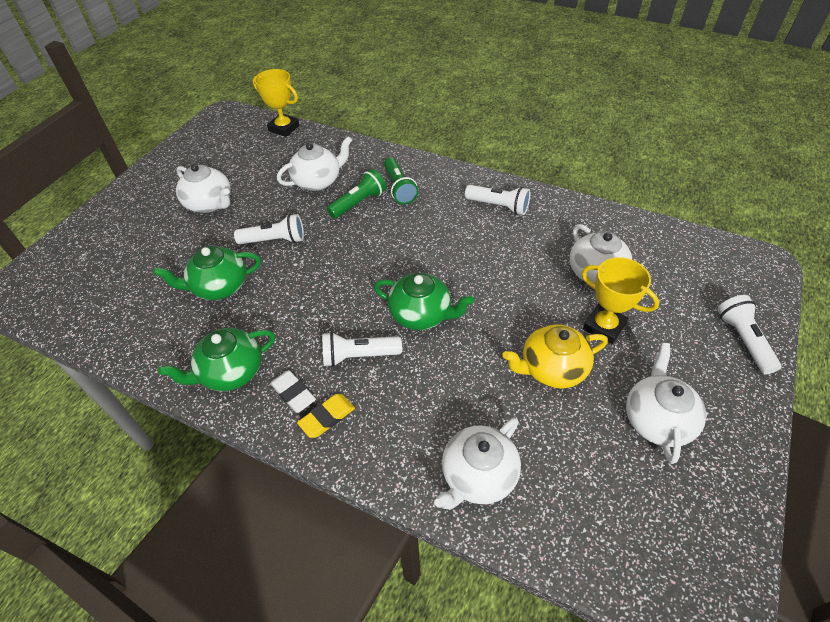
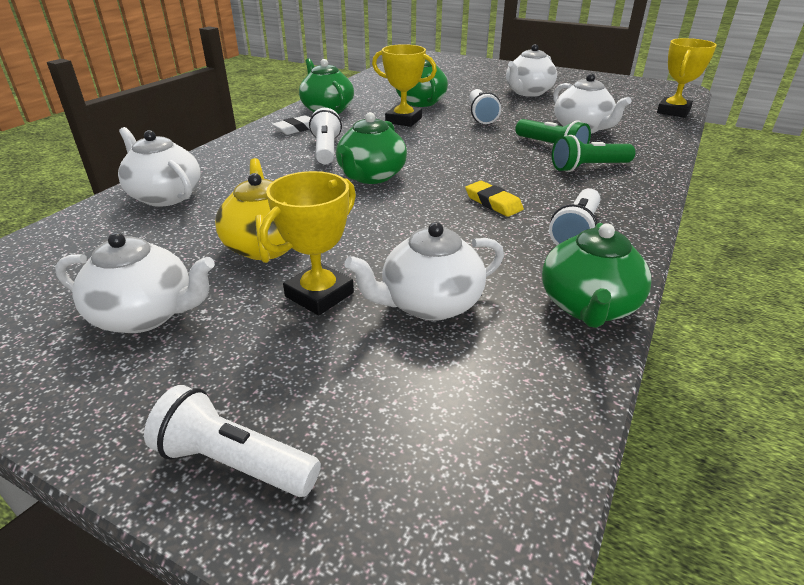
camera: 90 degrees right, 15 degrees down
(279, 298) = (403, 120): none -> yellow trophy
(327, 417) = (266, 140): yellow eraser -> yellow eraser (493, 202)
(579, 212) = (588, 306): none -> green teapot
(743, 340) = (234, 462): white flashlight -> white flashlight turned 150 degrees counterclockwise

